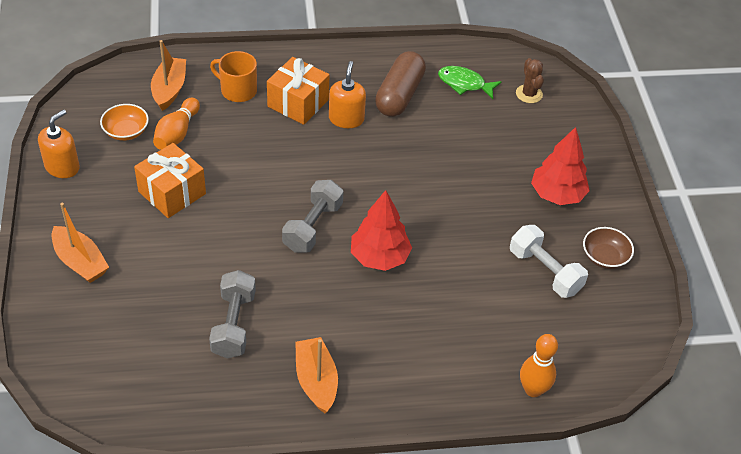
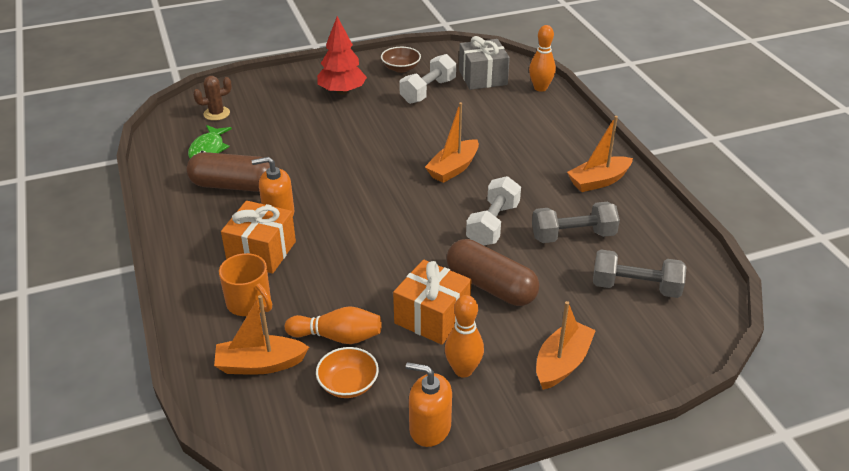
camera: 100 degrees left, 10 degrees down
(105, 198) = (463, 370): none -> orange bowling pin
(191, 240) = (491, 286): none -> brown capsule
(238, 90) = (249, 303): orange mug -> orange mug turned 60 degrees counterclockwise
(276, 265) = (493, 224): none -> white dumbbell
(312, 227) = (436, 211): grey dumbbell -> grey dumbbell (635, 287)
(379, 257) = (453, 168): red tree -> orange boat
(570, 334) = (483, 77): none -> grey gift

